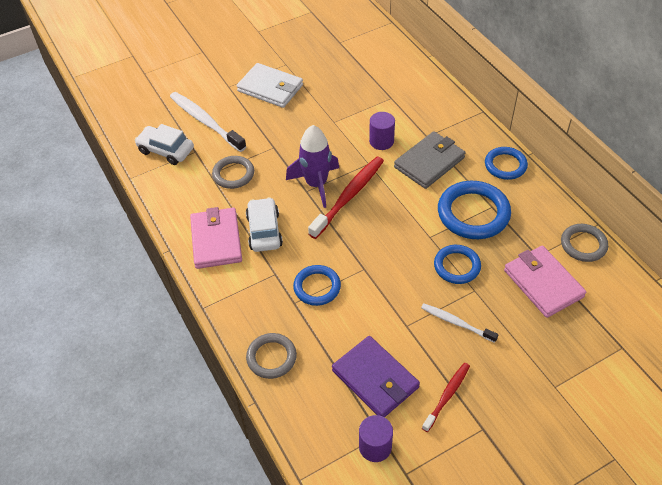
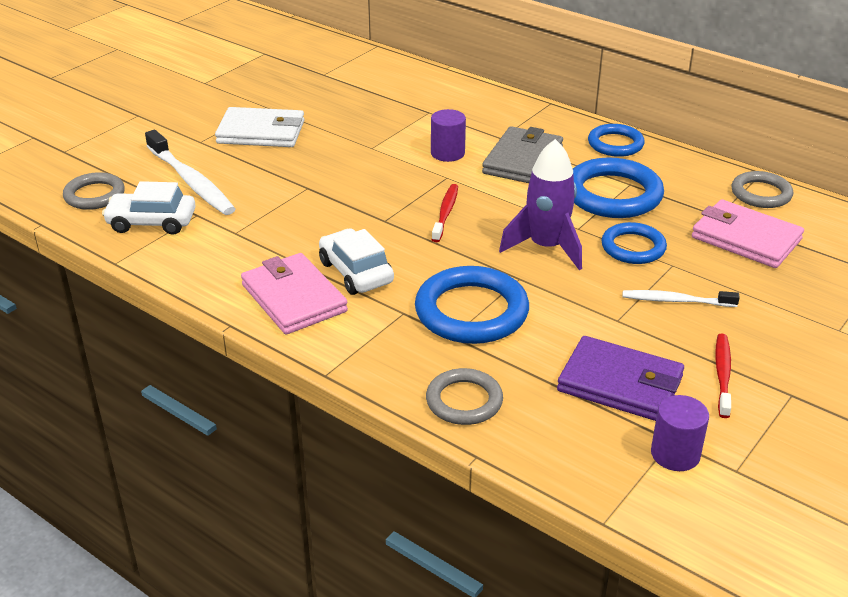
camera: 25 degrees left, 15 degrees down
(205, 121) = (191, 182): white toothbrush -> white toothbrush turned 150 degrees counterclockwise
(233, 174) = (270, 225): grey ring -> grey ring (94, 195)
(316, 184) = (393, 211): purple rocket -> purple rocket (546, 247)
(317, 287) = (471, 311): blue ring -> blue ring, size x1.63
(349, 196) = (445, 213): red toothbrush -> red toothbrush, size x0.59

